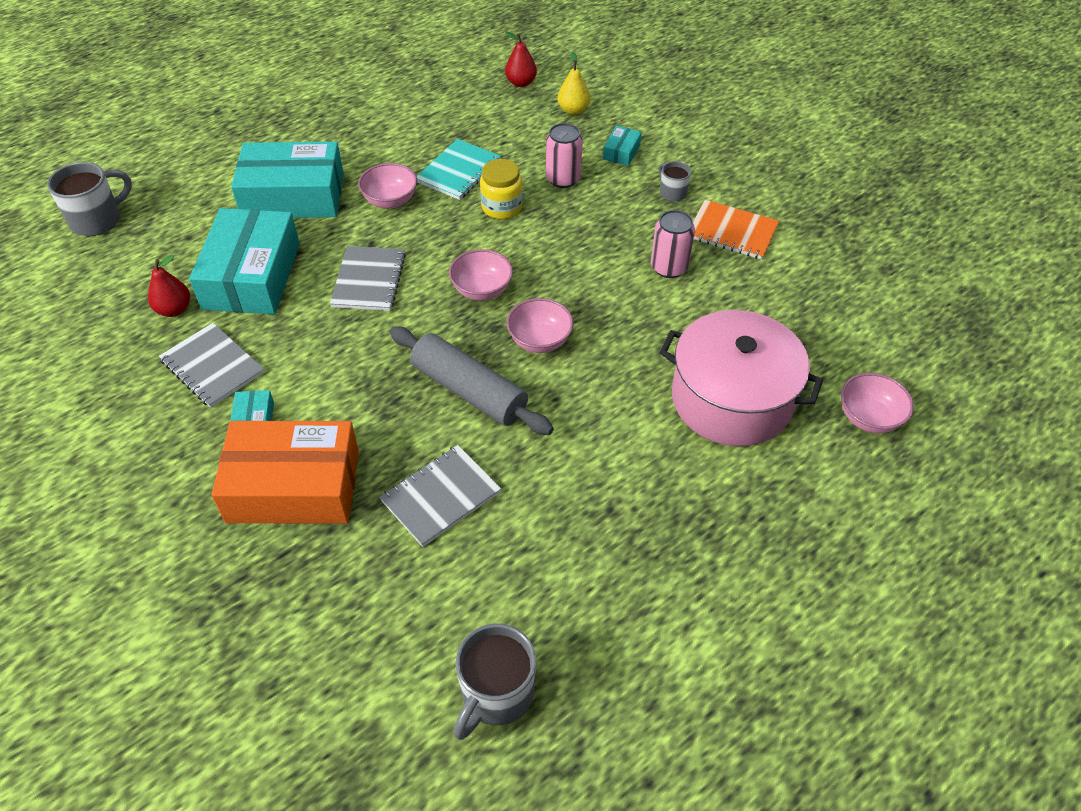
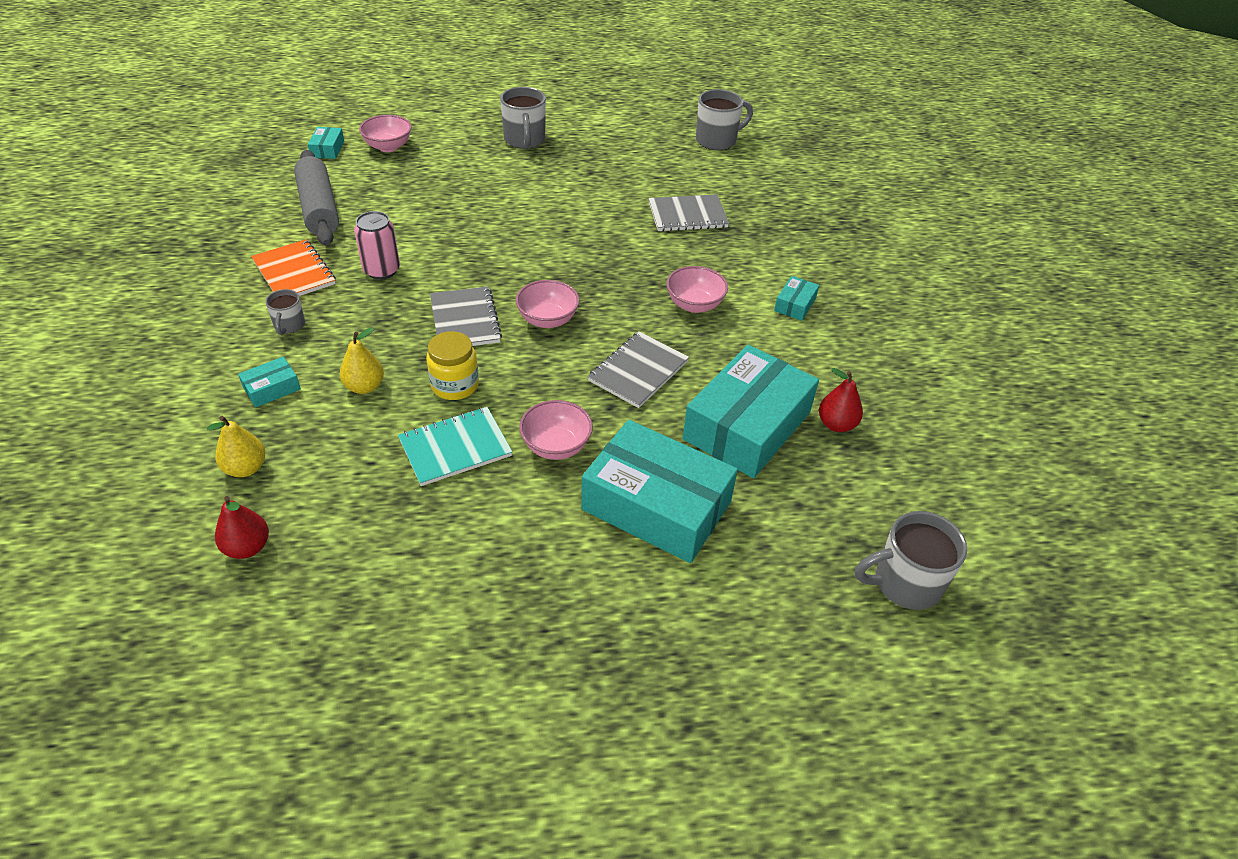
camera: 150 degrees left, 5 degrees down
(212, 367) = (815, 357): grey notebook -> grey notebook (465, 320)
(293, 486) = (782, 257): orange box -> none
(469, 391) = (621, 258): grey rolling pin -> grey rolling pin (319, 208)
(539, 340) = (540, 266): pink bowl -> pink bowl (694, 305)
(563, 179) = (364, 387): pink can -> yellow pear
(731, 399) = (454, 185): pink pot -> none
(743, 525) = (524, 140): none -> grey mug
(918, 377) = (327, 149): none -> turquoise box

